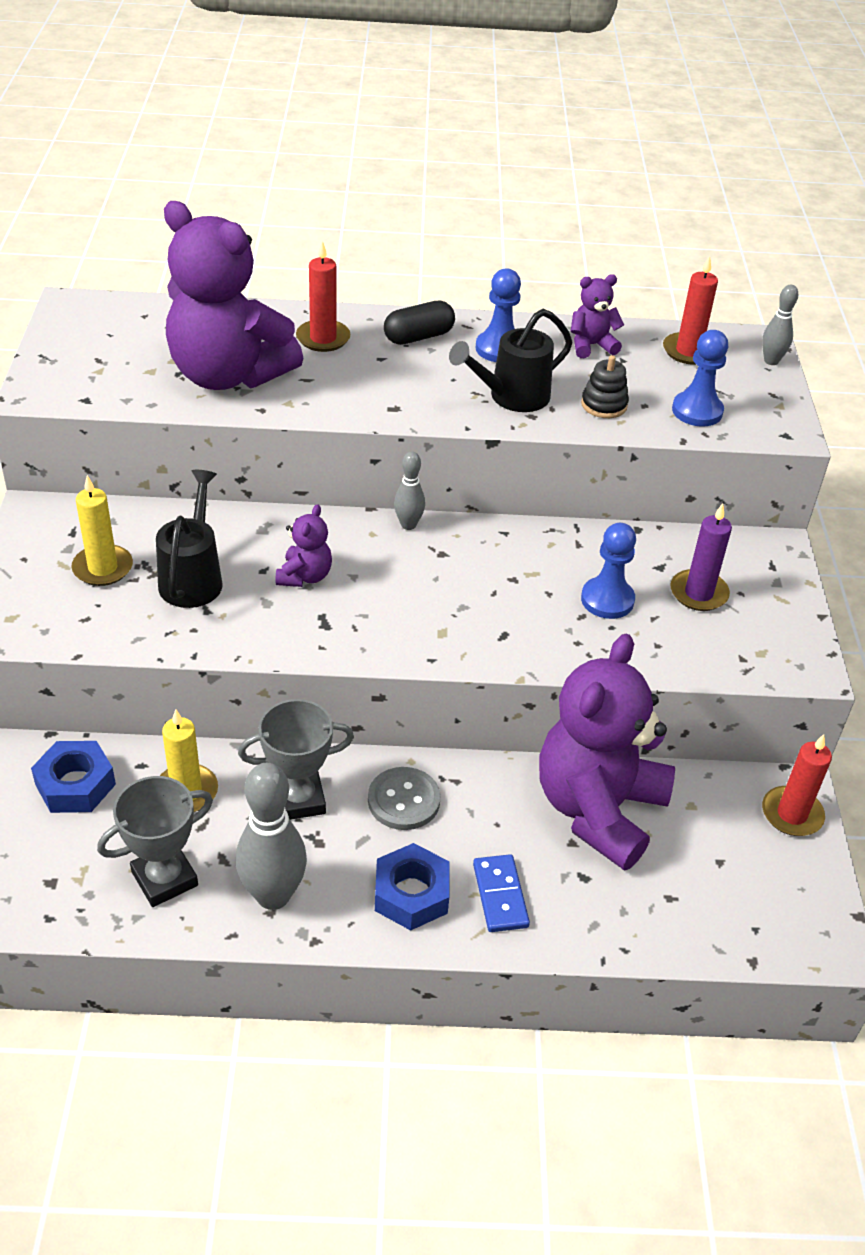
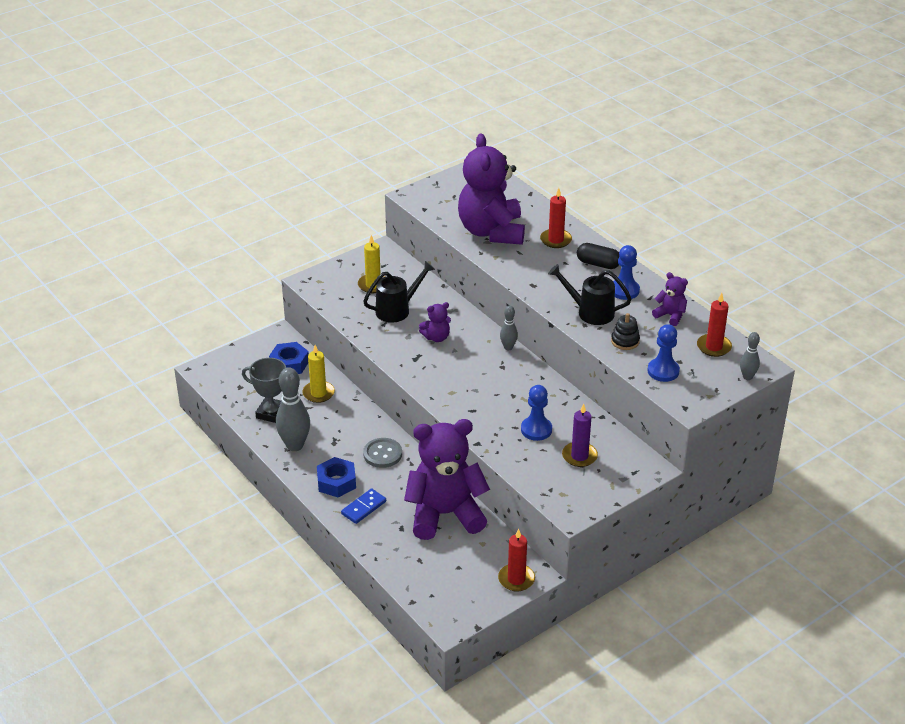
camera: 55 degrees right, 5 degrees down
(298, 799) = (349, 425): grey trophy -> none

